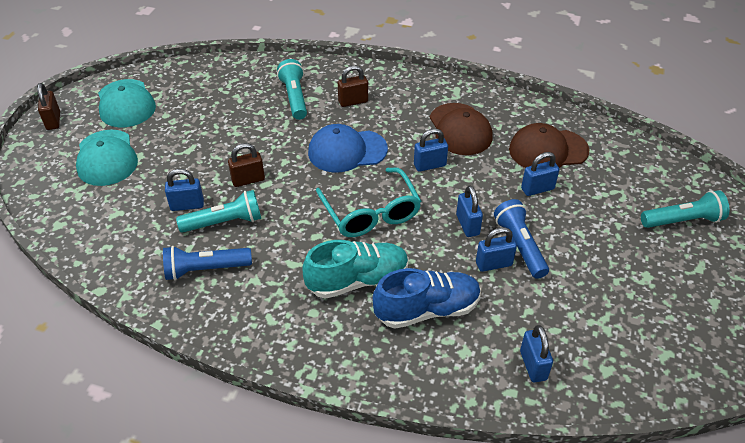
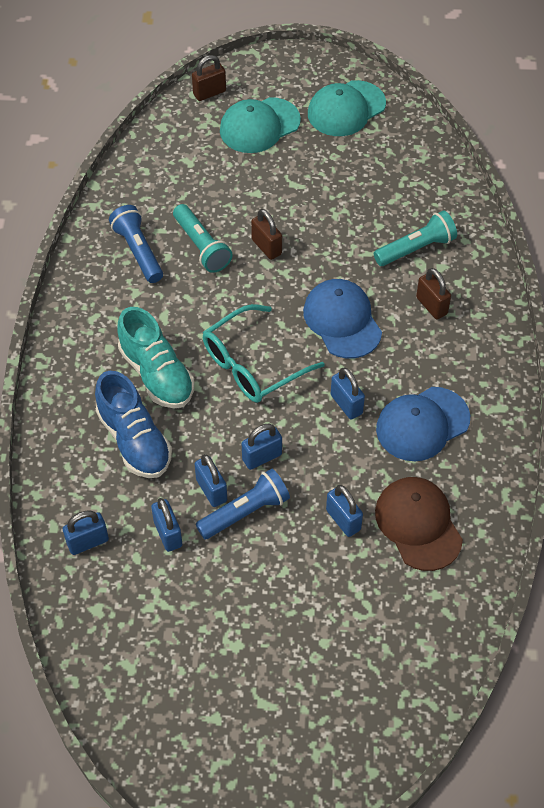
camera: 75 degrees right, 10 degrees up
(53, 121) = (298, 65): brown padlock -> brown padlock (209, 93)
(187, 205) = (215, 210): blue padlock -> blue padlock (168, 534)
(460, 129) = (422, 424): brown cap -> blue cap
(682, 220) = (339, 685): turquoise flashlight -> none

